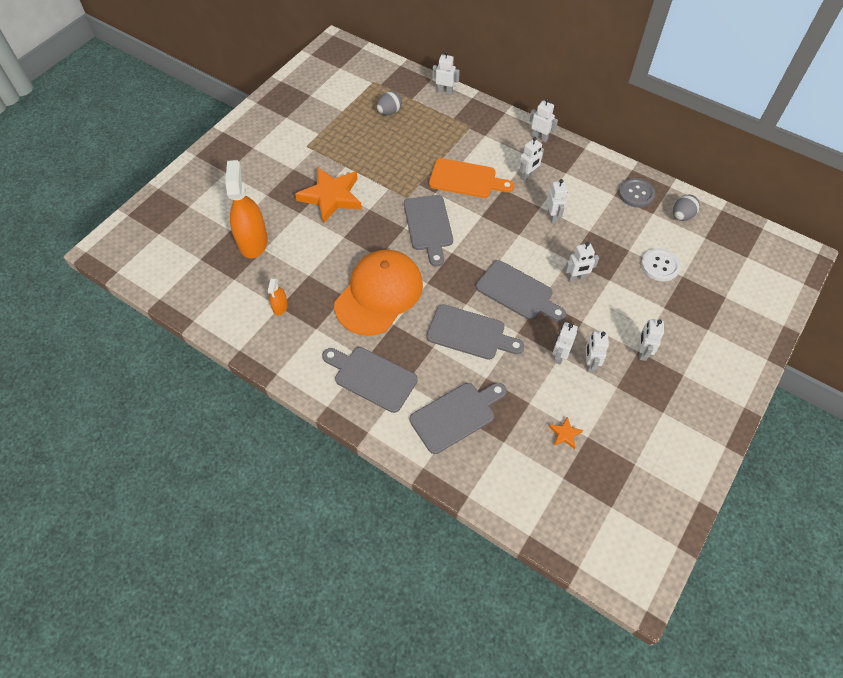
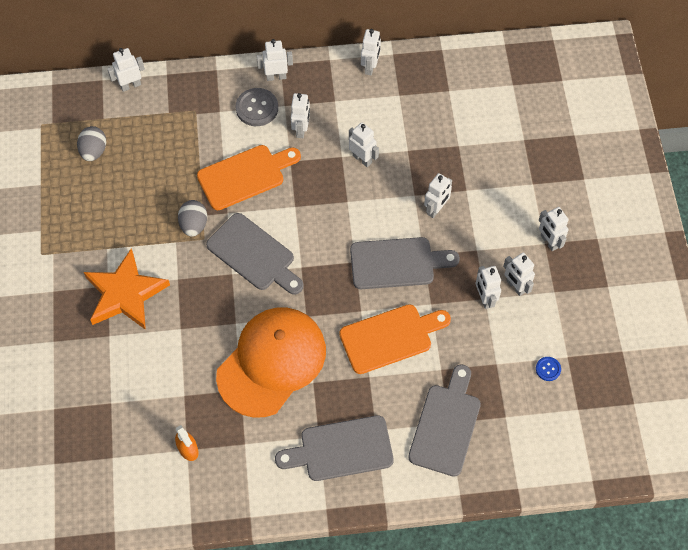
camera: 40 degrees left, 5 degrees up
(253, 241) = (91, 403): orange spray bottle -> none
(379, 294) = (272, 362): orange cap -> orange cap turned 45 degrees clockwise
(470, 333) = (390, 337): grey cutting board -> orange cutting board
(565, 434) = (548, 369): orange star -> blue button
(609, 168) = (370, 67): none -> white robot
(636, 194) = (417, 79): grey button -> grey button (257, 108)
(660, 266) = (497, 143): white button -> none
(682, 216) = (476, 75): grey egg -> grey egg (194, 225)

